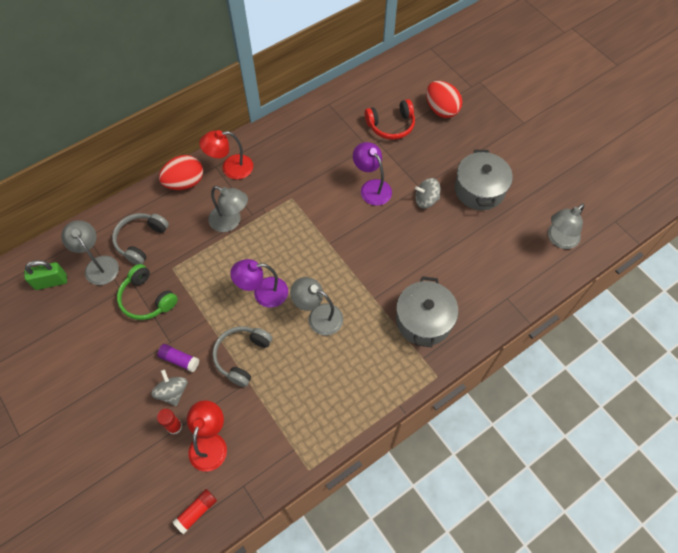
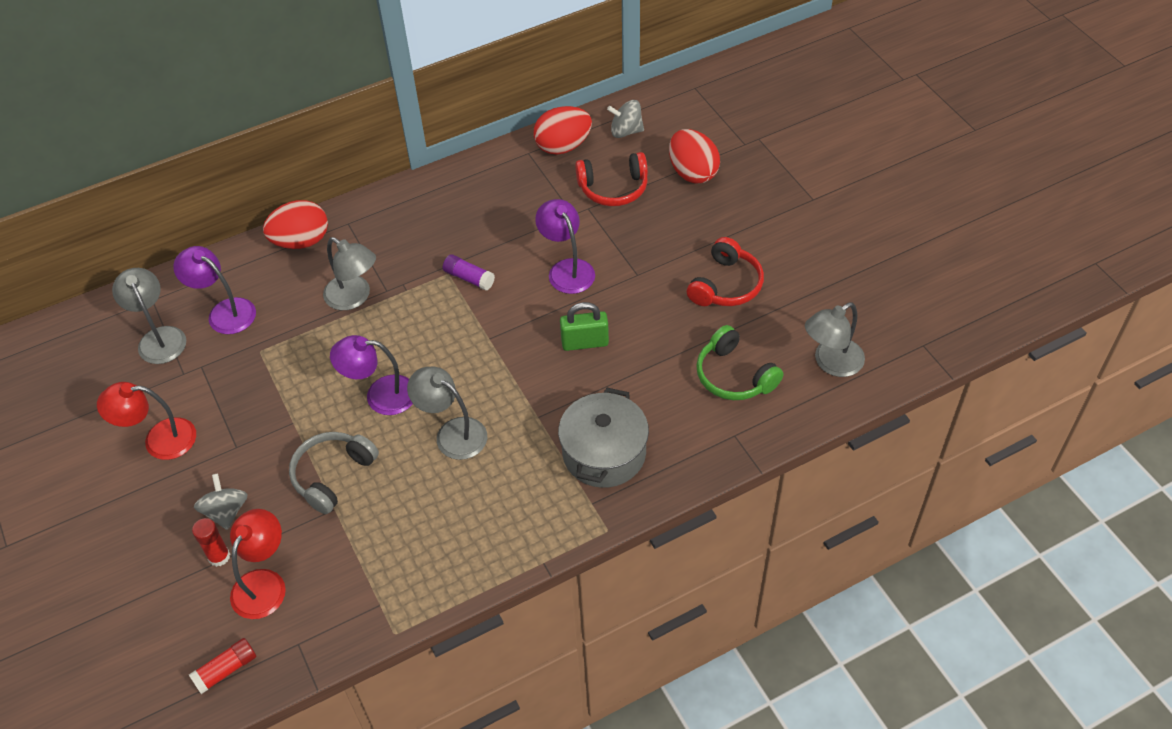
camera: 10 degrees right, 10 degrees down
(51, 282) = (90, 354): green padlock -> green padlock (585, 342)
(141, 241) = (224, 312): grey headphones -> purple lamp
(147, 299) = (216, 387): green headphones -> green headphones (734, 375)
(179, 360) = (244, 471): purple glue stick -> purple glue stick (469, 278)
(230, 168) = (369, 227): red lamp -> red lamp (159, 440)
(351, 97) = (563, 146): none -> red egg
(426, 200) = (643, 292): grey spinning top -> grey spinning top (626, 131)
(479, 189) = (725, 285): grey pot -> red headphones

